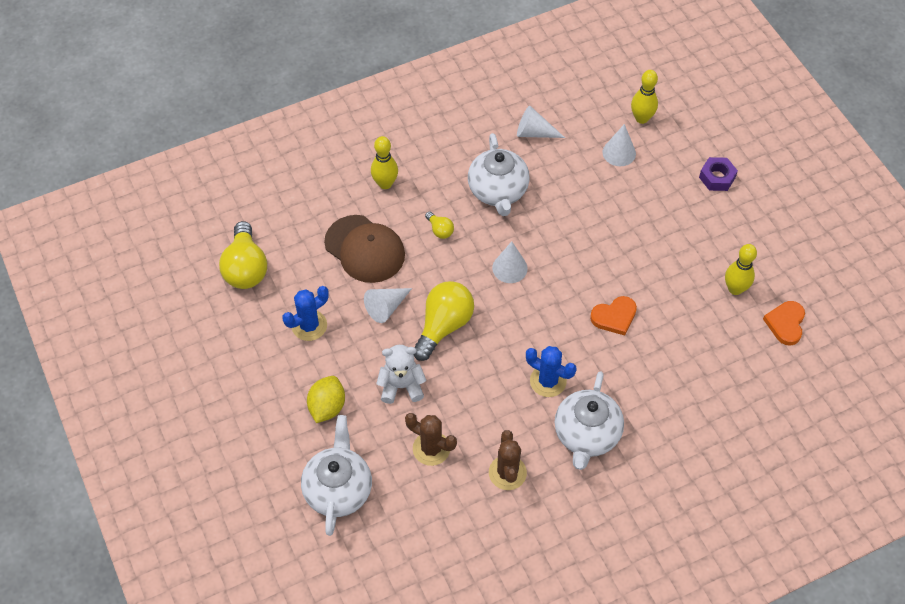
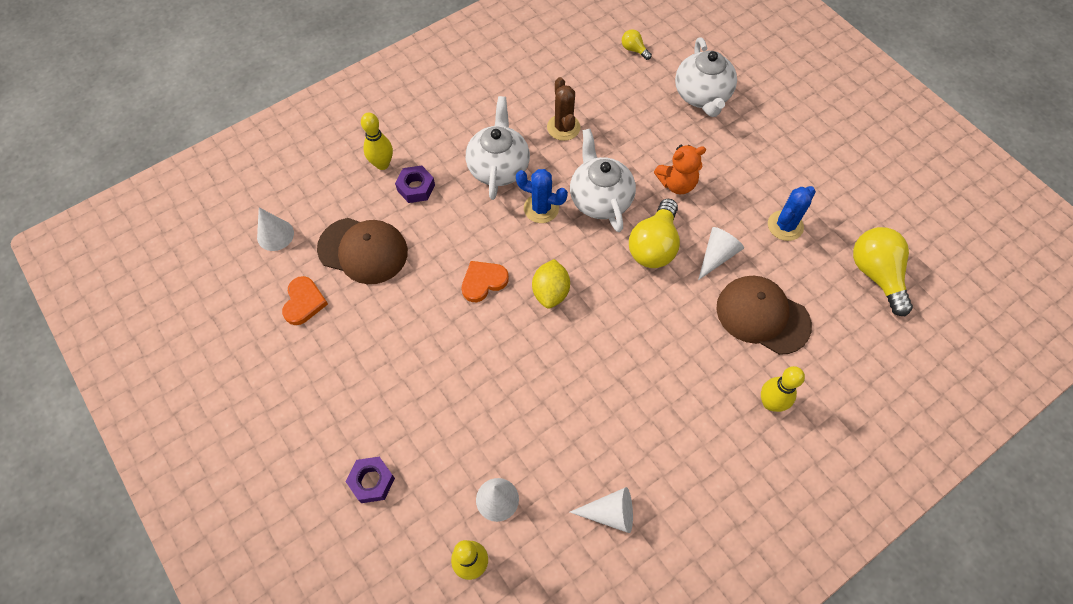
camera: 170 degrees right, 5 degrees up
(327, 407) = (737, 156): yellow lemon -> yellow lemon (550, 292)
(401, 386) = (677, 183): white teddy bear -> orange teddy bear
(431, 448) = (634, 136): brown cactus -> none
(440, 230) = (689, 352): yellow light bulb -> yellow light bulb (634, 50)
(498, 191) = (636, 415): white teapot -> white teapot (600, 199)
(509, 268) = (601, 319): white cone -> white cone (275, 235)
(677, 424) = (416, 188): none -> purple nut
(731, 365) = (363, 250): none -> brown cap
(735, 289) = (355, 333): yellow bowling pin -> yellow bowling pin (382, 164)

